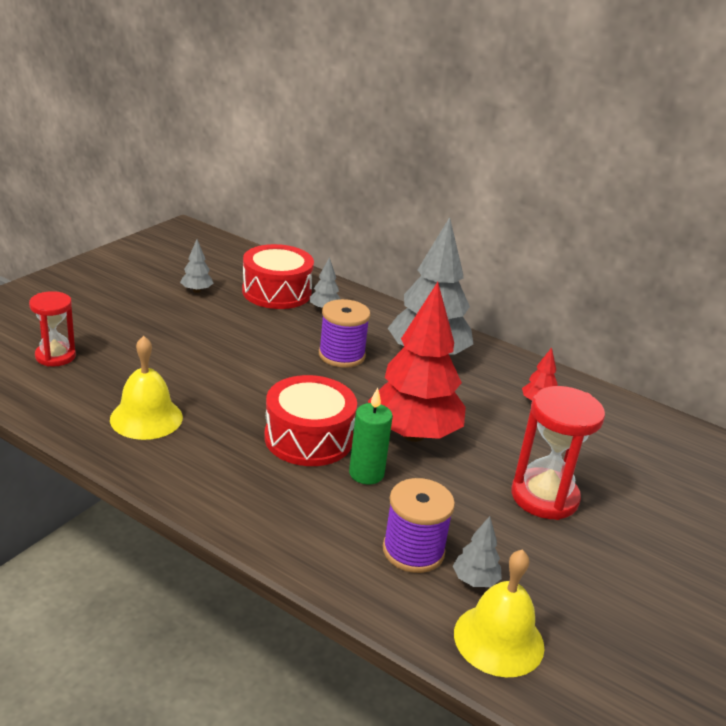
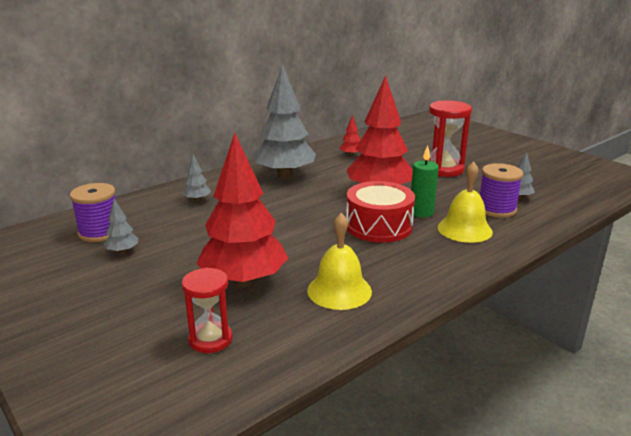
camera: 70 degrees left, 5 degrees down
(155, 360) = (244, 281): none -> red tree
(276, 292) = (154, 215): red drum -> none
(341, 355) = (271, 202): purple spool -> purple spool (100, 232)
(499, 639) = (562, 199): yellow bell -> yellow bell (464, 229)

